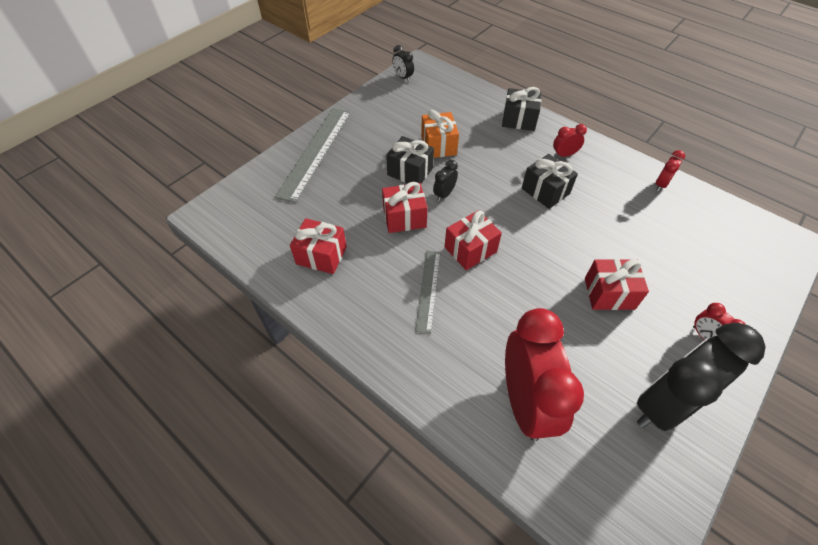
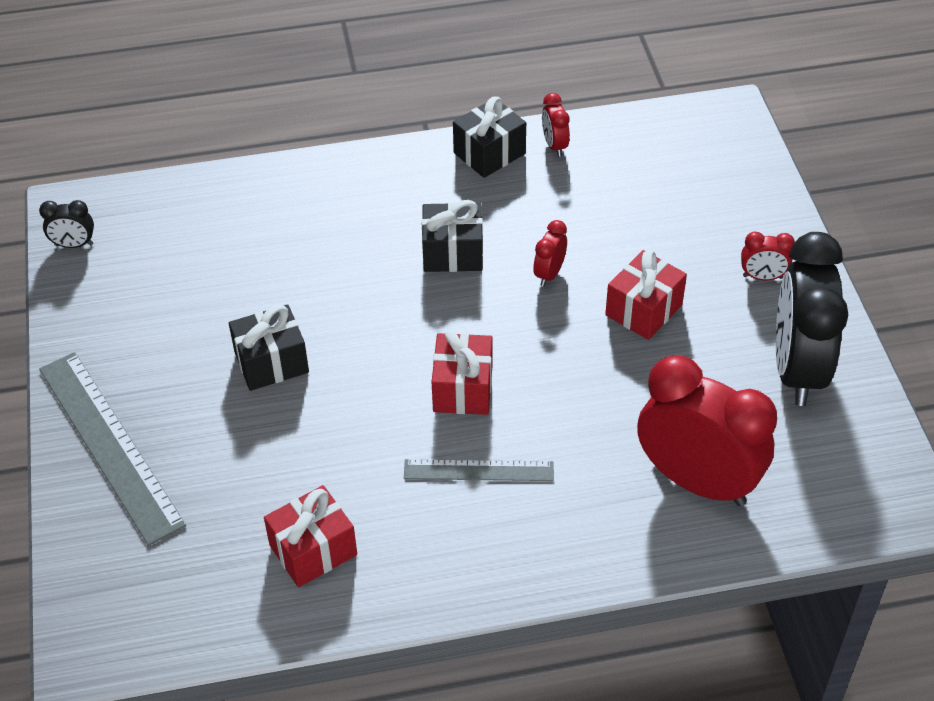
camera: 50 degrees left, 5 degrees down
(404, 218) = (344, 421): red gift -> none
(428, 289) = (478, 470): grey ruler -> grey ruler turned 45 degrees counterclockwise
(438, 145) = (259, 300): orange gift -> none
(444, 194) = (350, 353): black clock -> none
(519, 120) = (310, 186): black gift -> black gift (489, 153)
(564, 155) = (417, 191): red clock -> red clock (549, 274)

